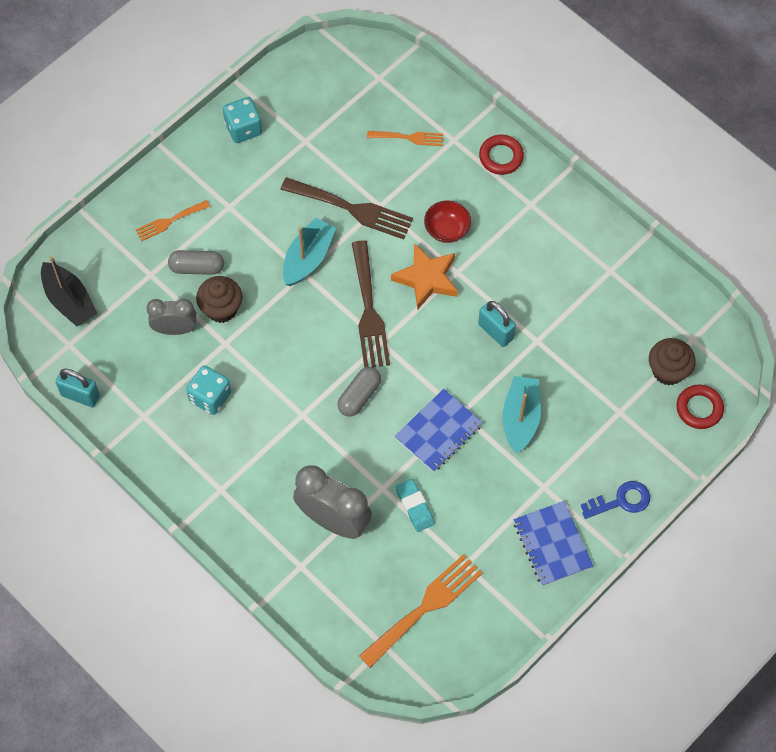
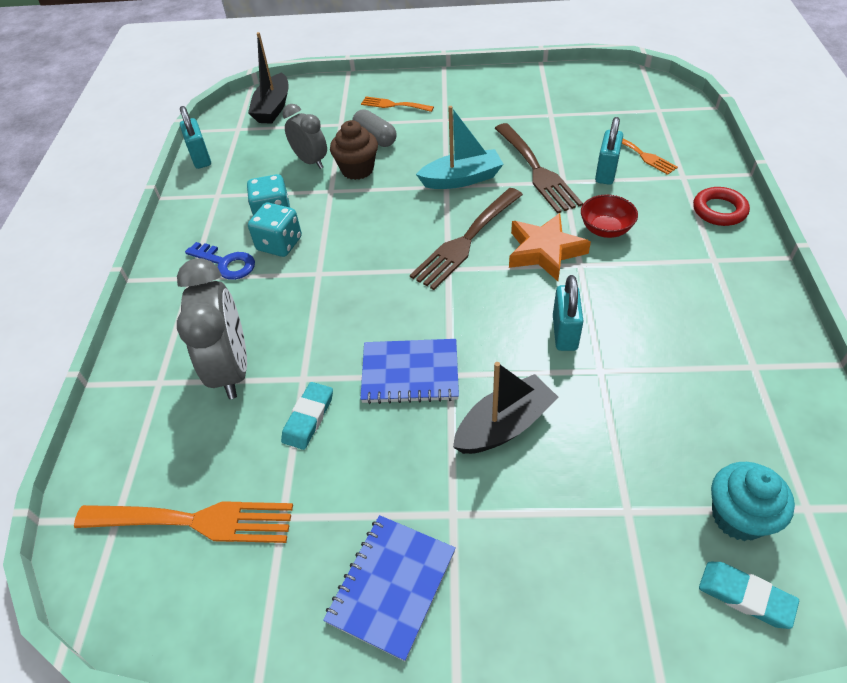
camera: 50 degrees right, 15 degrees down
(243, 128) = (513, 86): turquoise dice -> turquoise dice (279, 244)
(359, 396) = (379, 293): grey capsule -> none
(400, 175) = (606, 173): none -> turquoise padlock
(520, 418) = (504, 425): turquoise boat -> black boat
(621, 501) = (527, 615): blue key -> blue key (226, 263)
(668, 371) = (738, 517): brown cupcake -> turquoise cupcake
(699, 408) = (745, 596): red ring -> turquoise eraser

